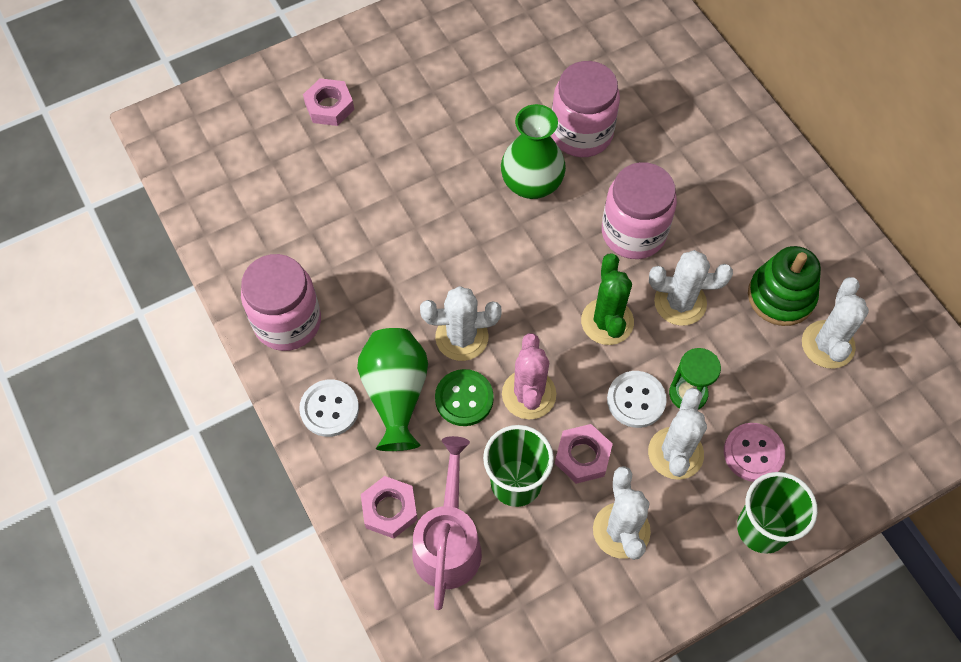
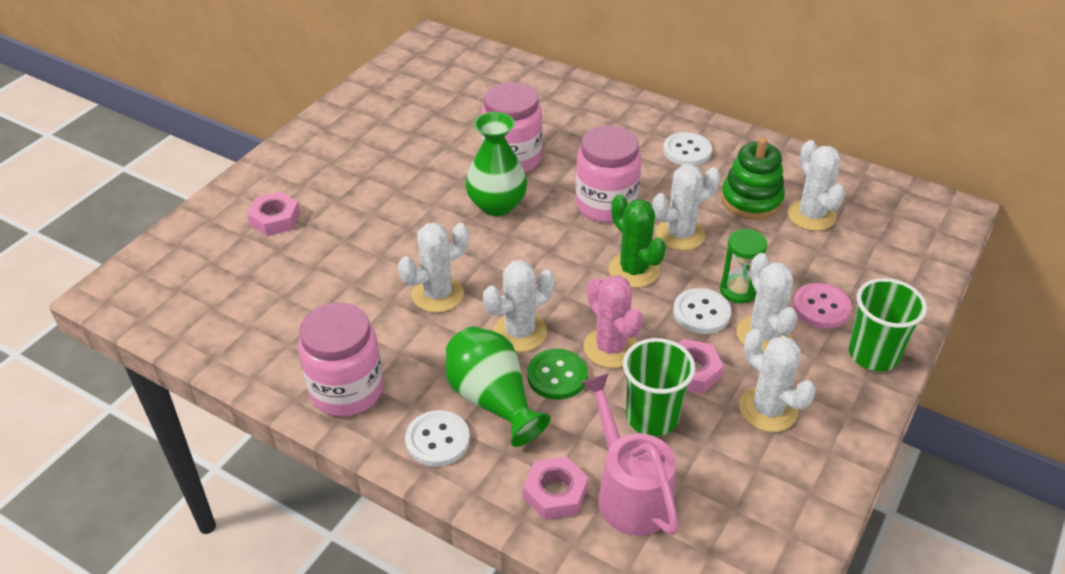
camera: 30 degrees left, 20 degrees down
(418, 260) = (438, 294): none -> white cactus
(761, 204) = (687, 151): none -> white button

